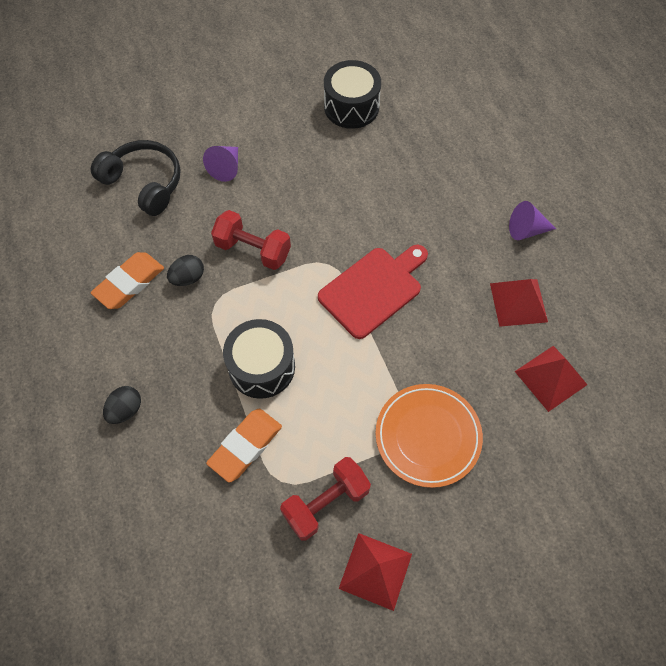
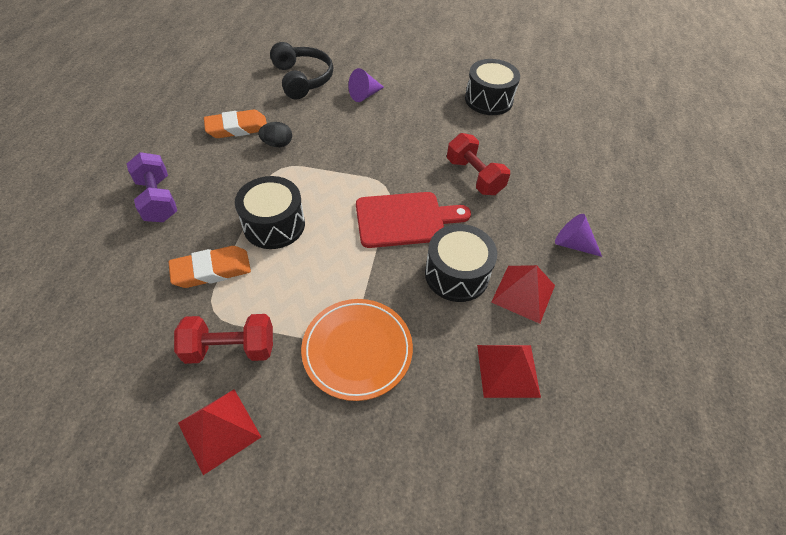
camera: 30 degrees right, 10 degrees down
(126, 410) = (158, 199): black egg -> purple dumbbell
(253, 250) = (338, 150): red dumbbell -> red dumbbell (474, 176)
(455, 317) = (456, 274): none -> black drum

